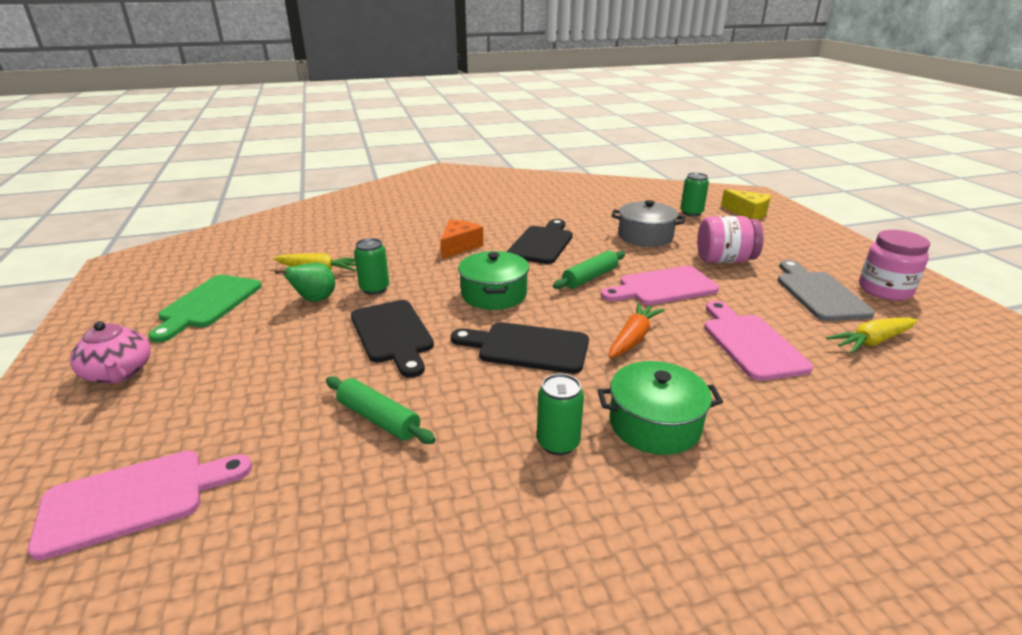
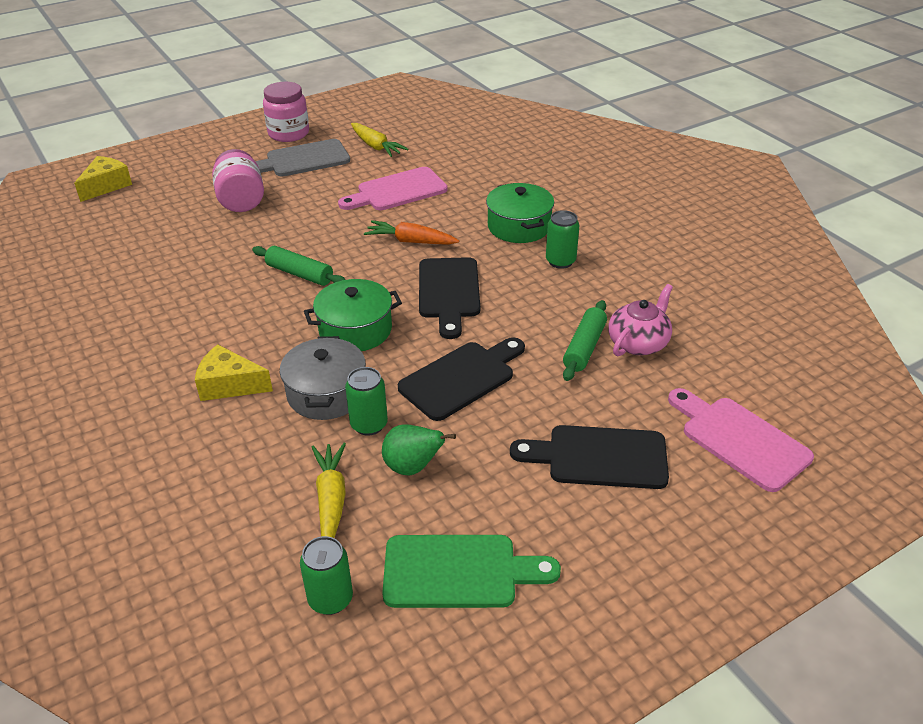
camera: 105 degrees left, 10 degrees up
(119, 373) = (625, 562): pink teapot -> pink teapot (638, 343)
(459, 246) = (229, 385): orange cheese -> yellow cheese
(542, 243) = (211, 318): black cutting board -> black cutting board (599, 457)
(645, 236) = (182, 247): grey pot -> grey pot (326, 393)
(663, 287) = (311, 231): pink cutting board -> none
(691, 213) = (103, 220): green can -> green can (330, 599)

